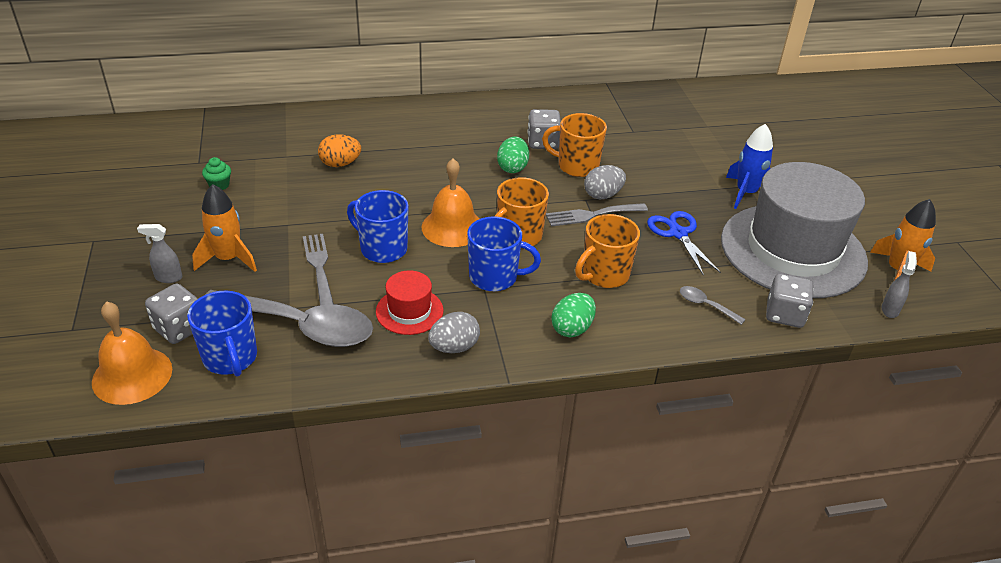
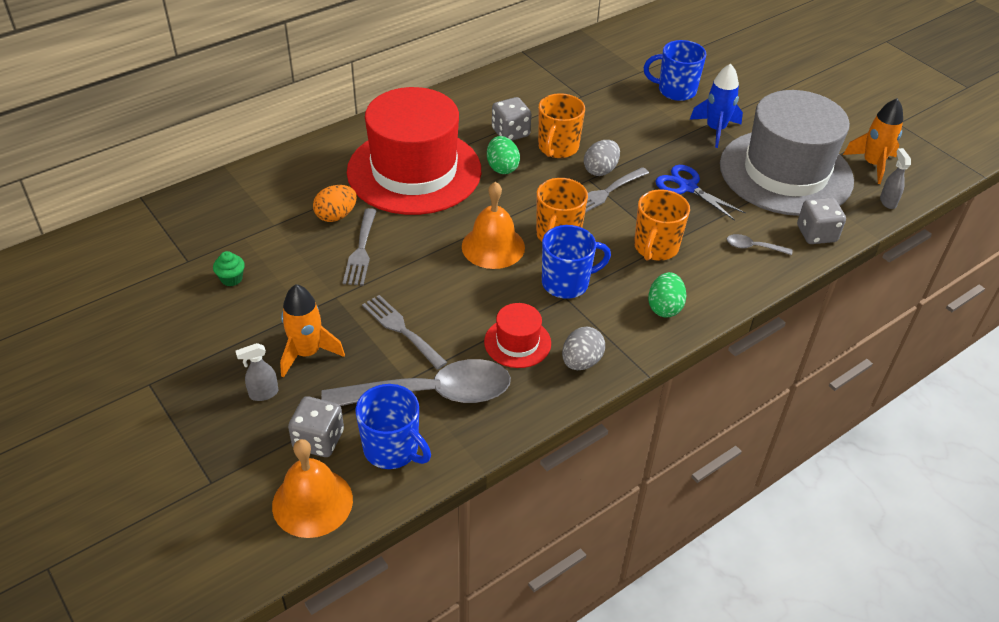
camera: 25 degrees left, 5 degrees up
(337, 196) = (361, 251): none -> grey fork
(382, 249) = (446, 290): blue mug -> blue mug (675, 90)
(433, 149) = (414, 171): none -> red hat
(576, 166) = (557, 148): orange mug -> orange mug turned 60 degrees counterclockwise

